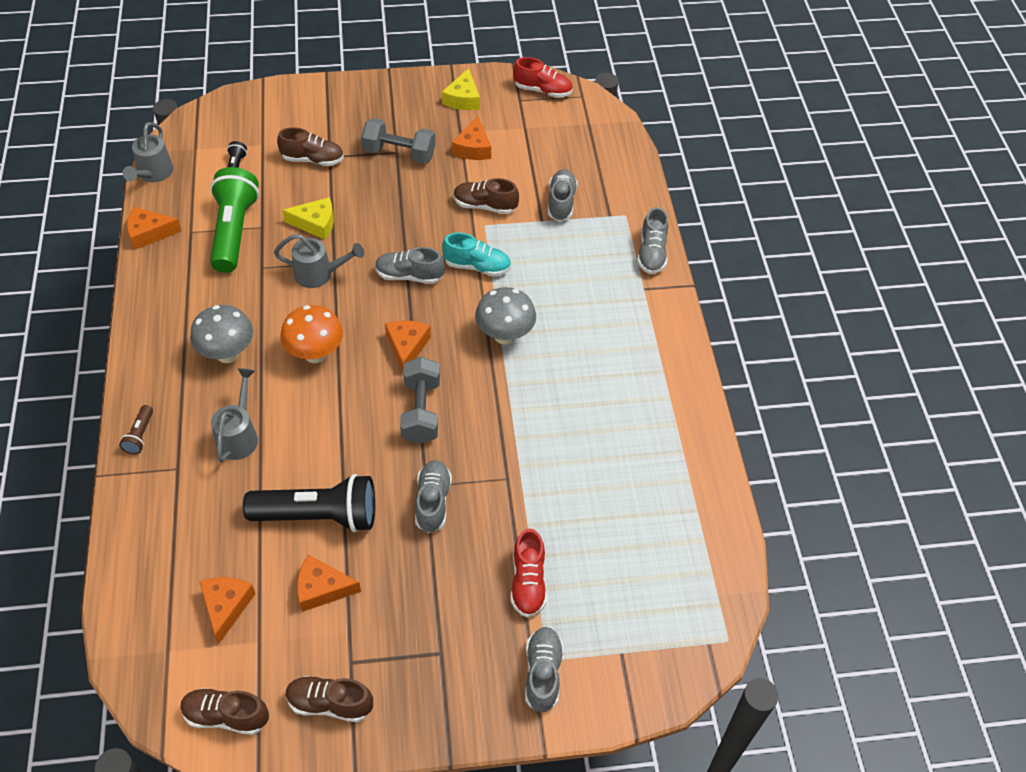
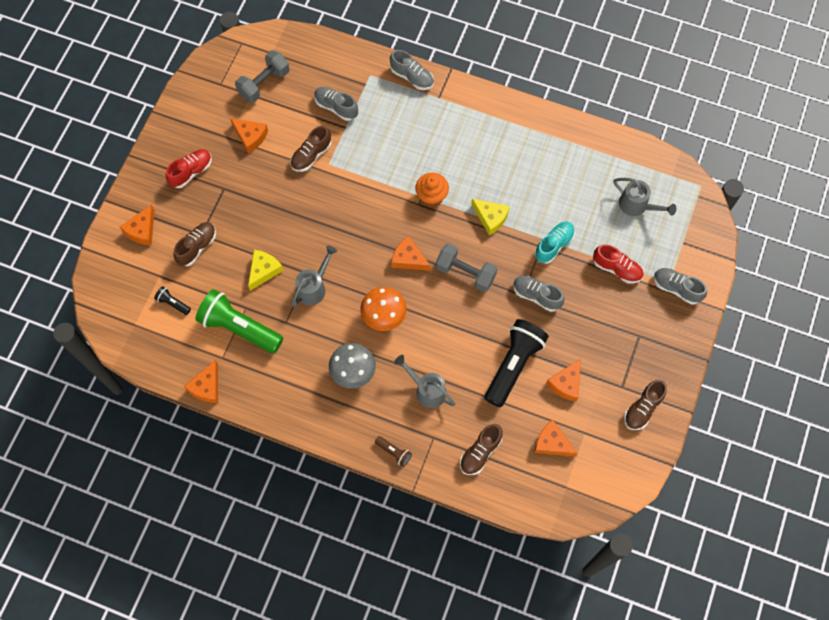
camera: 60 degrees left, 15 degrees up
(153, 174) = (144, 364): grey watering can -> grey watering can (637, 206)
(226, 716) = (624, 468): brown shoe -> brown shoe (480, 452)
(307, 111) = (142, 230): none -> orange cheese
(399, 153) = (226, 187): grey dumbbell -> grey dumbbell (264, 83)
(409, 276) = (348, 231): grey shoe -> none
(463, 99) = (195, 120): yellow cheese -> yellow cheese (490, 218)
(477, 266) = (363, 185): turquoise shoe -> turquoise shoe (554, 245)
(505, 335) = (431, 196): grey mushroom -> orange cupcake
(542, 90) = (220, 65): red shoe -> red shoe (191, 172)

